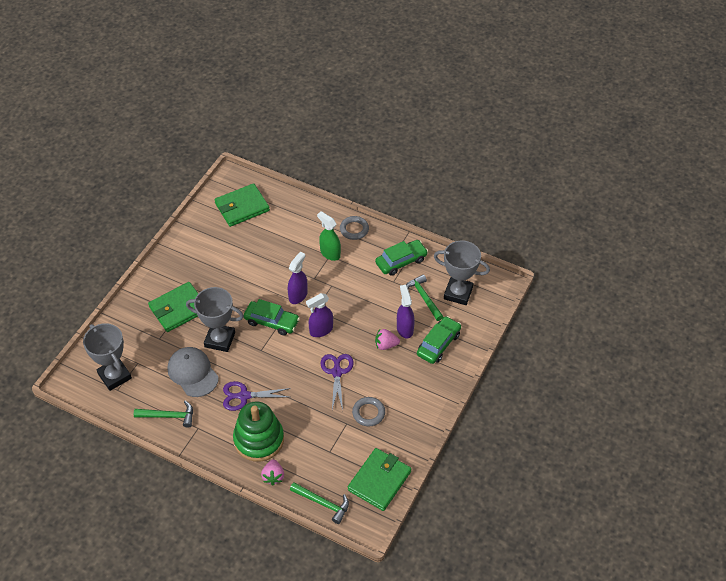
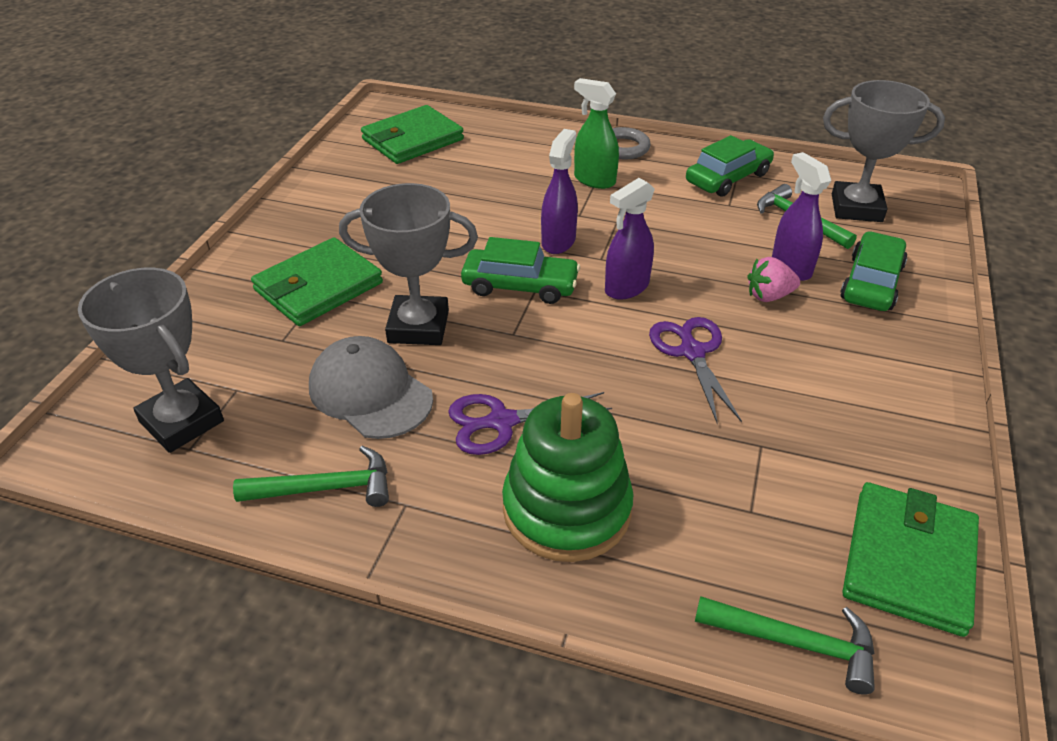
camera: 10 degrees left, 10 degrees down
(273, 476) = (634, 593): pink strawberry -> none
(368, 413) = (800, 418): grey ring -> none

